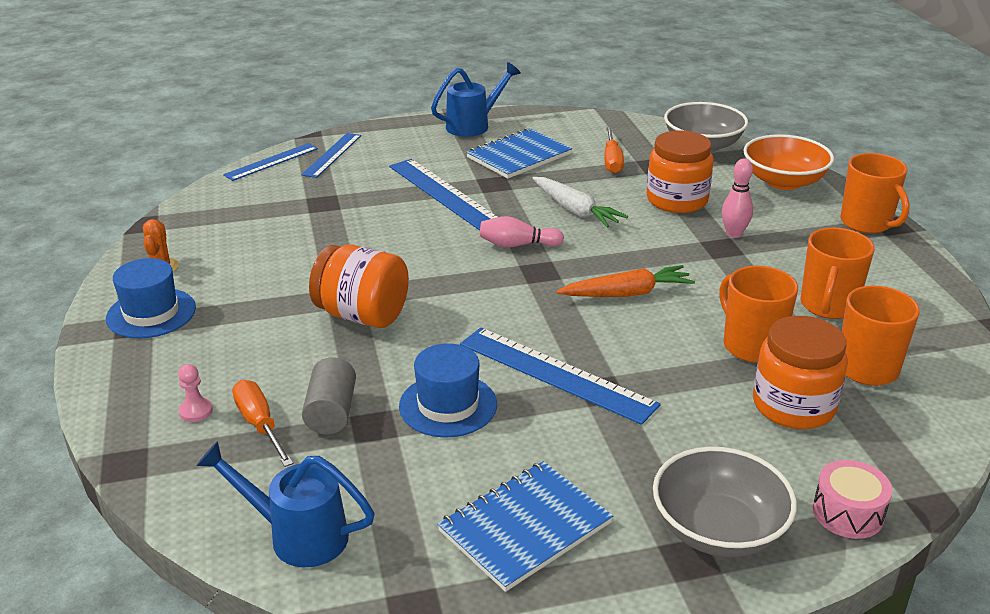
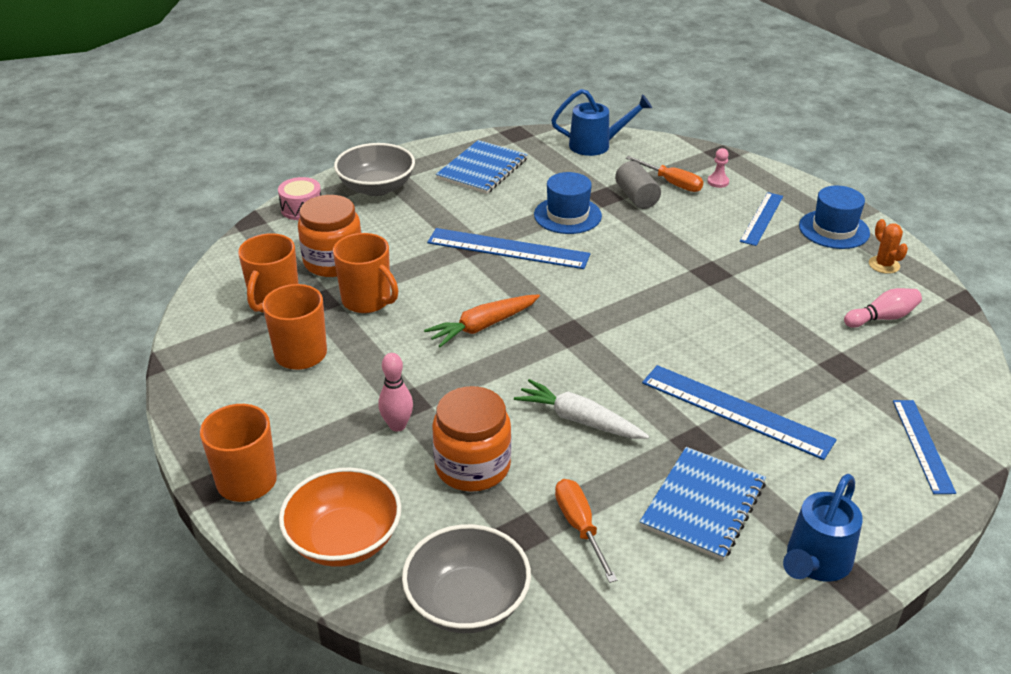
camera: 160 degrees right, 5 degrees up
(271, 162) = (972, 415): blue ruler -> blue ruler (761, 218)
(362, 315) = (681, 261): orange jar -> none
(517, 245) = (609, 358): pink bowling pin -> pink bowling pin (882, 318)

